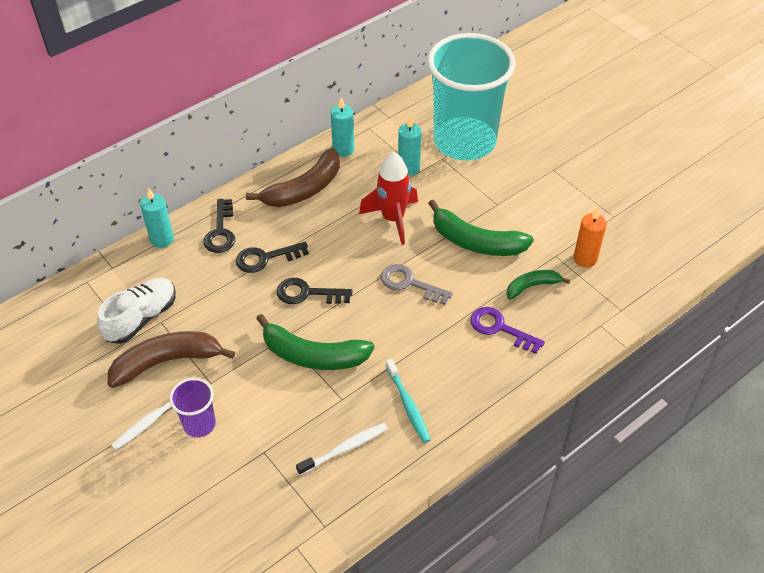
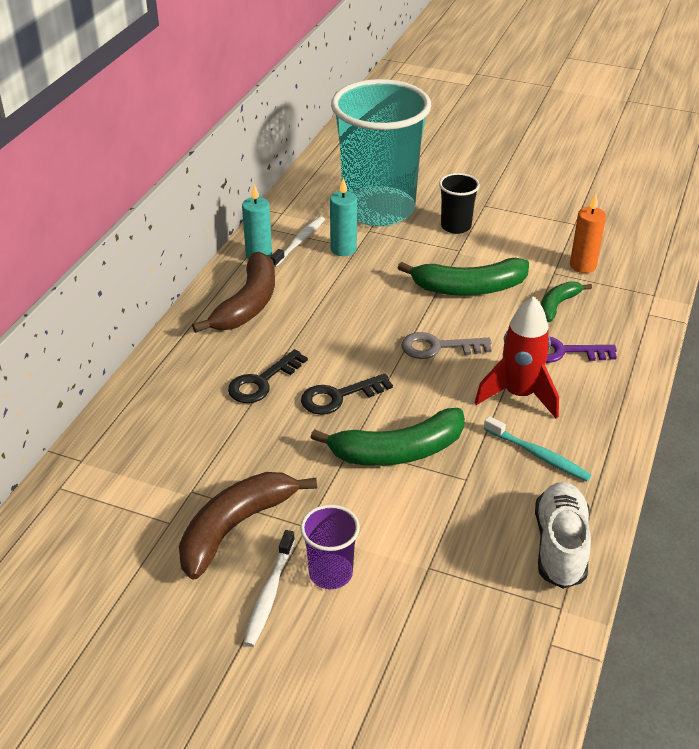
camera: 30 degrees left, 10 degrees down
(141, 318) = (164, 496): white shoe -> white shoe (560, 546)
(162, 239) = (121, 409): turquoise candle -> none
(221, 231) = (186, 376): black key -> none
(345, 448) = (512, 523): white toothbrush -> white toothbrush (299, 242)
(393, 219) = (368, 298): red rocket -> red rocket (519, 395)
(512, 181) = (456, 226): none -> black cup

